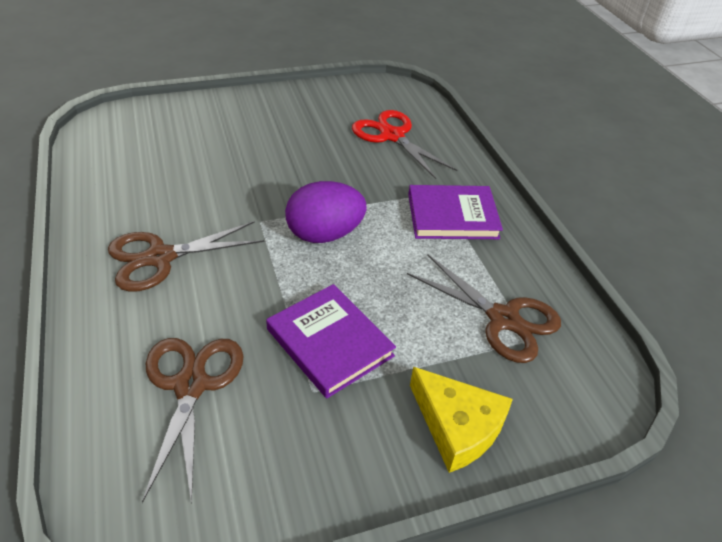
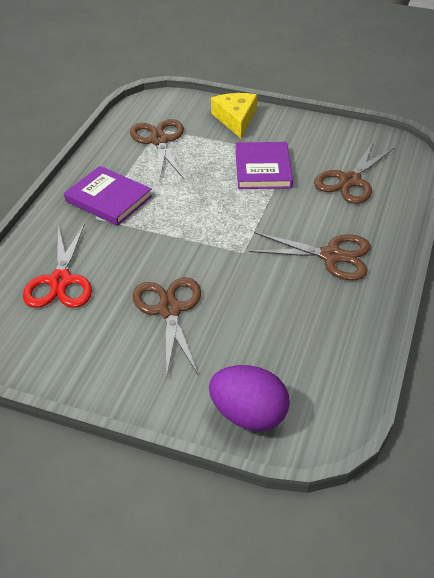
camera: 140 degrees left, 0 degrees up
(282, 150) = (169, 310): none -> brown scissors
(324, 234) = (207, 224): purple egg -> purple egg (248, 415)

